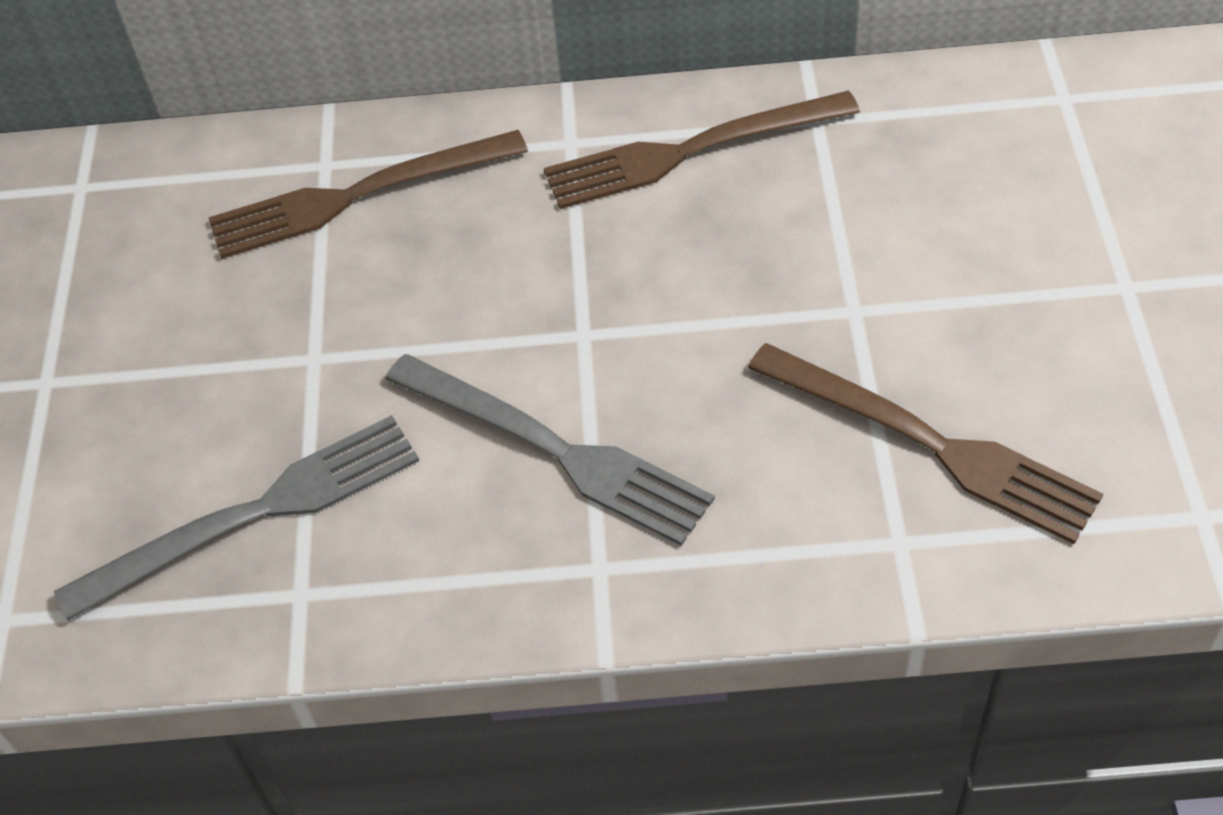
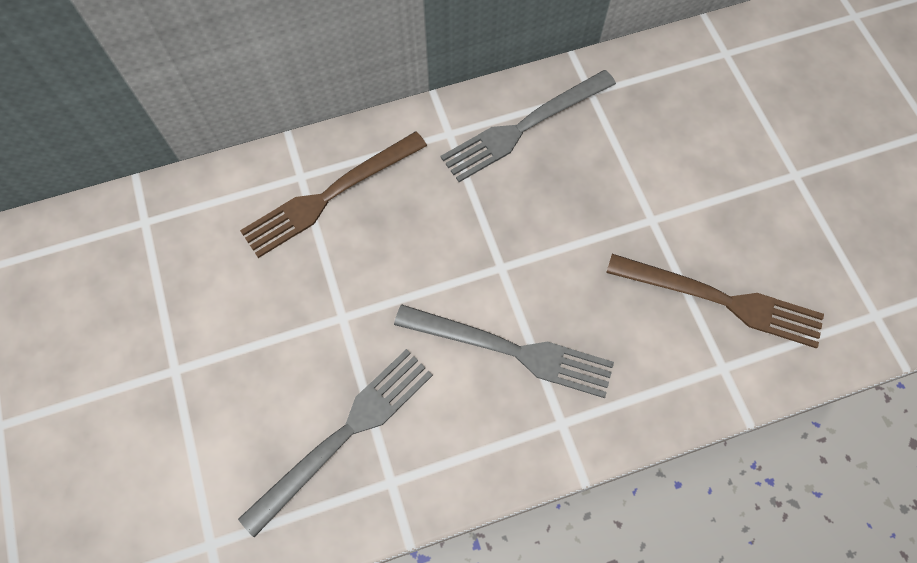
camera: 20 degrees left, 15 degrees up
(691, 150) = (524, 127): brown fork -> grey fork

